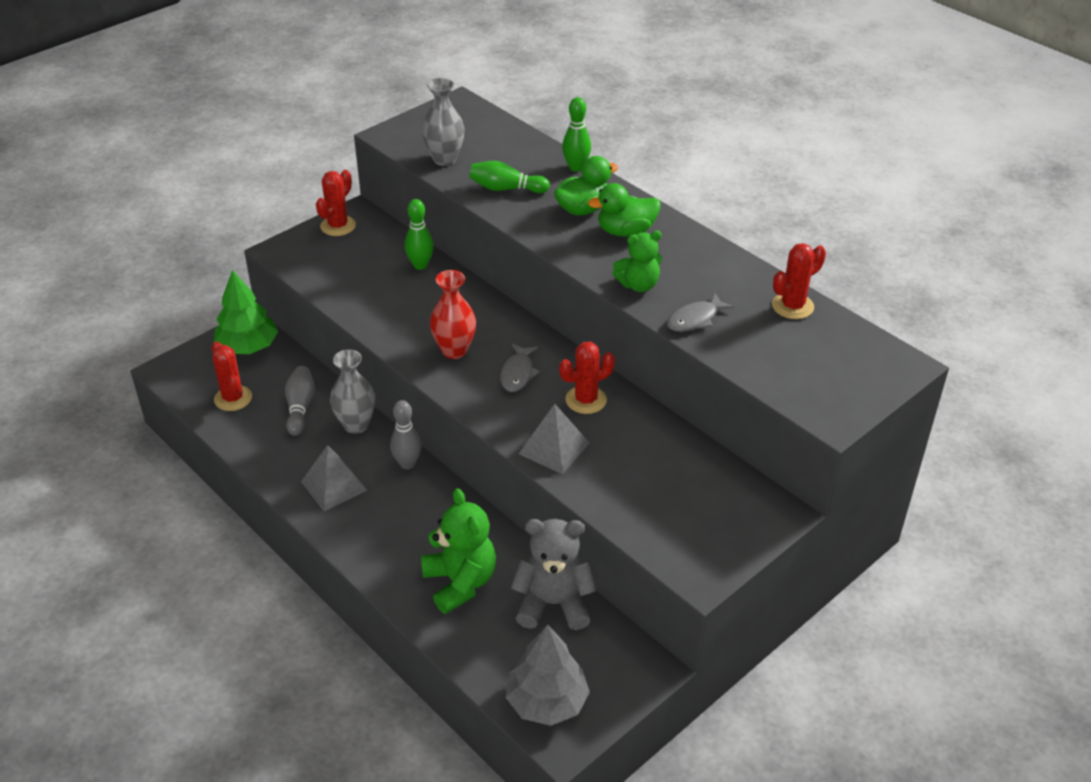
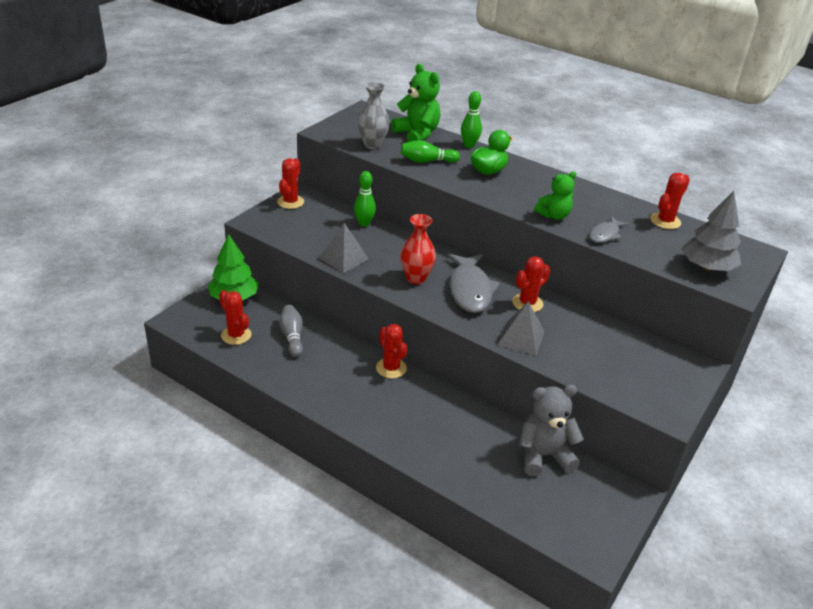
camera: 15 degrees left, 5 degrees down
(333, 486) = (341, 390): grey pyramid -> grey pyramid (343, 258)
(356, 425) = (340, 344): grey vase -> none
(407, 464) = (391, 368): grey bowling pin -> red cactus
(460, 582) = (467, 449): green teddy bear -> green teddy bear (417, 134)
(517, 373) = (470, 290): grey fish -> grey fish, size x1.81
(547, 701) = (571, 529): grey tree -> grey tree (706, 267)
(625, 231) = (526, 183): green duck -> none

